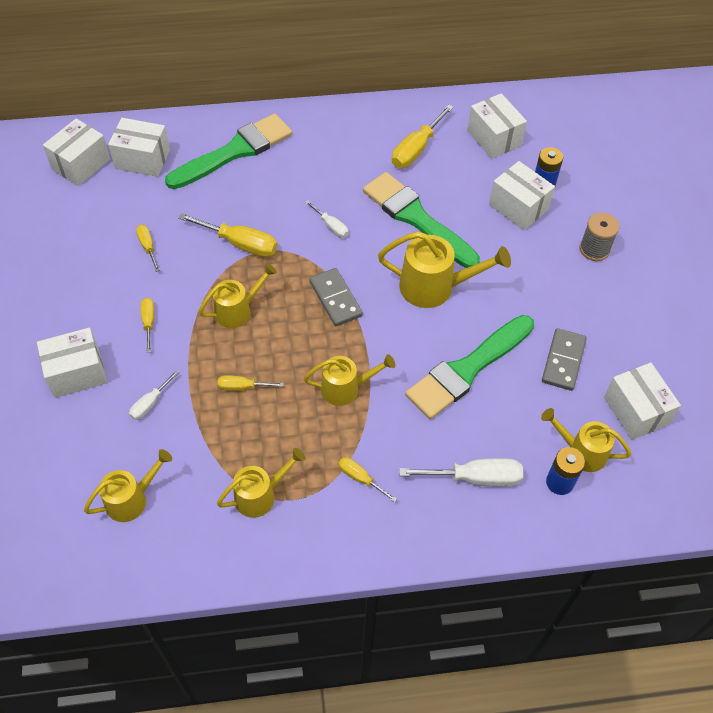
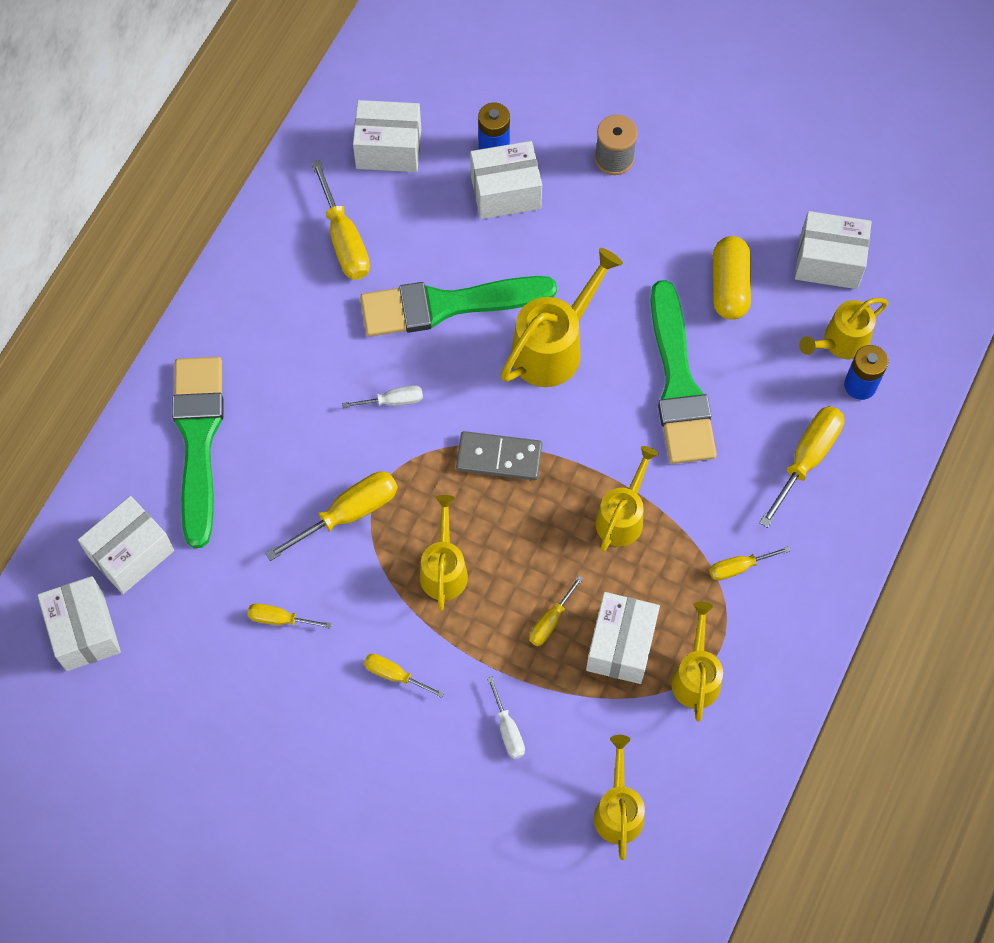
camera: 55 degrees left, 10 degrees up
(77, 373) = (412, 789): white box -> white box (620, 645)
(475, 478) = (807, 459): white screwdriver -> yellow screwdriver
(563, 361) = (729, 286): grey domino -> yellow capsule

